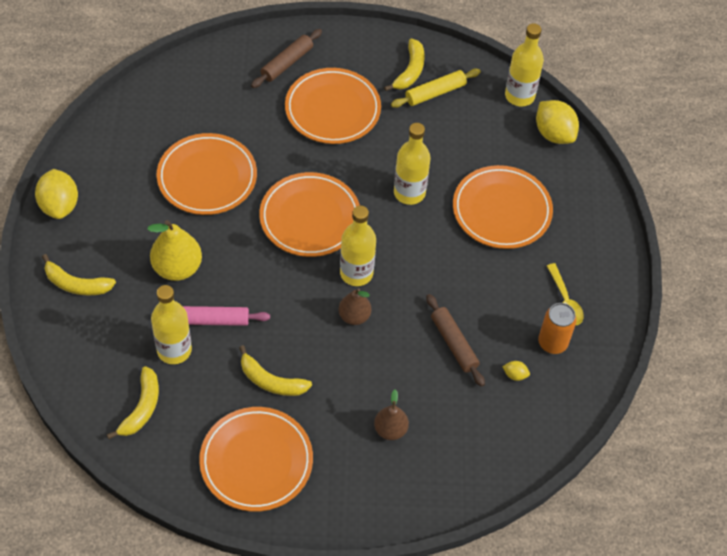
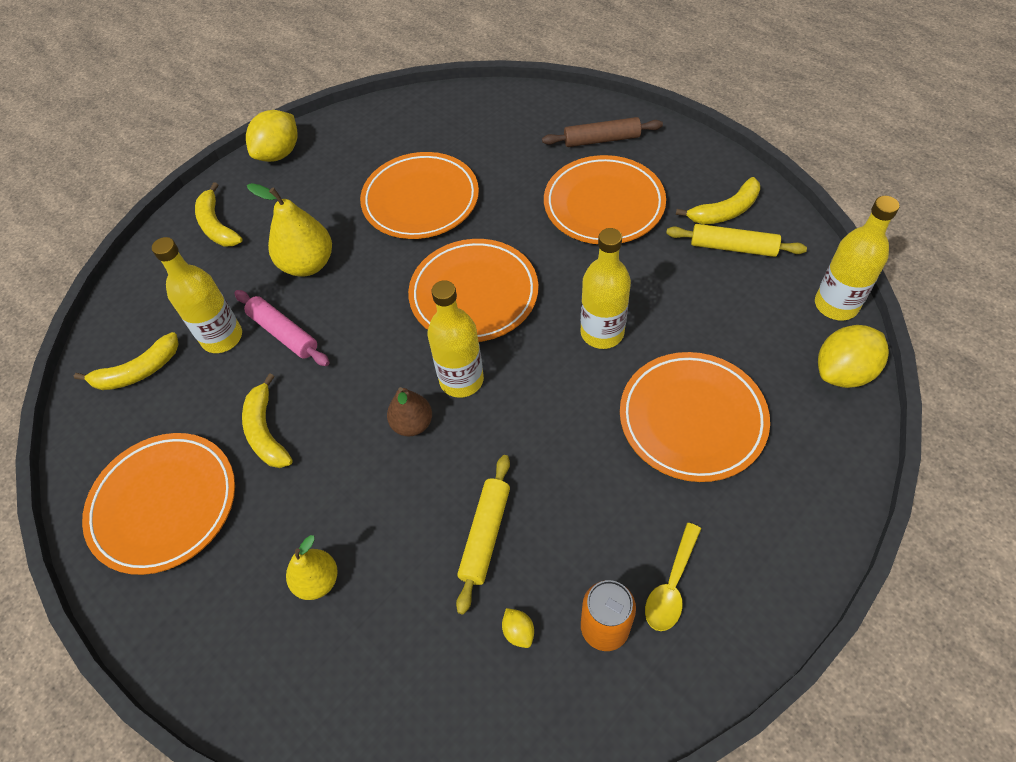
camera: 50 degrees right, 0 degrees up
(390, 430) = (317, 581): brown pear -> yellow pear
(454, 344) = (485, 535): brown rolling pin -> yellow rolling pin
(554, 134) = (843, 372): yellow lemon -> yellow lemon turned 45 degrees clockwise

